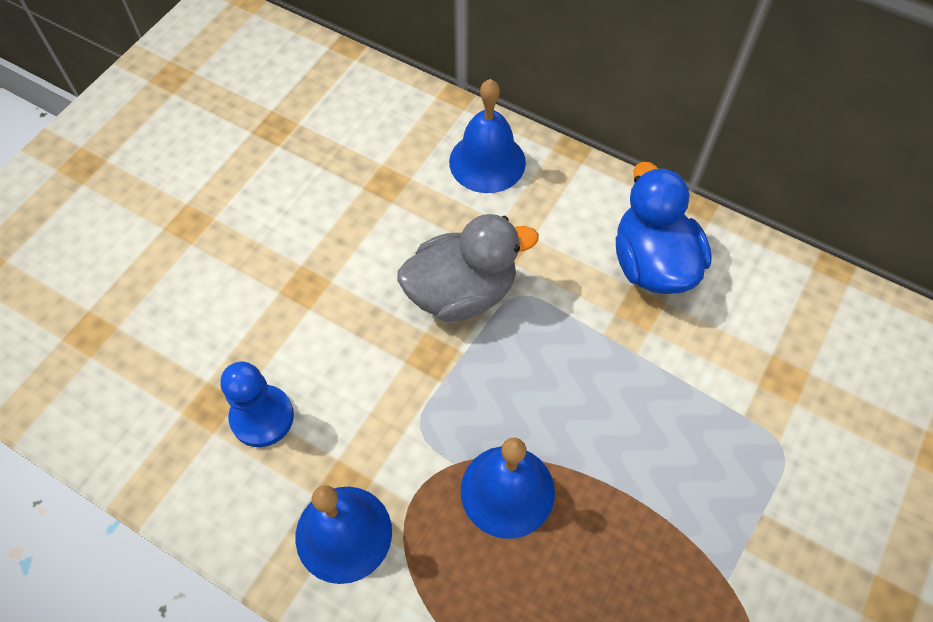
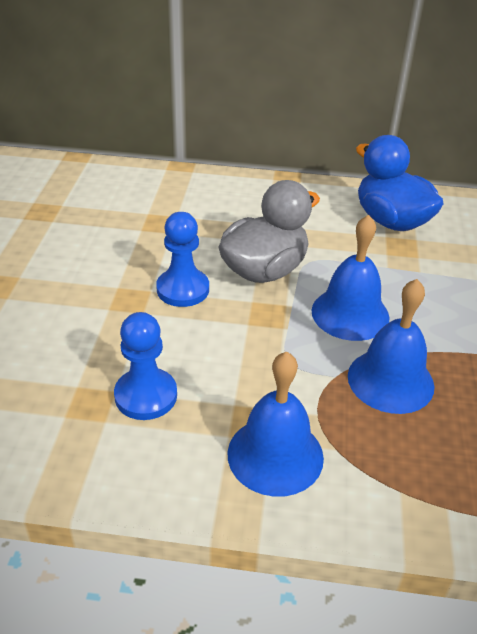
camera: 25 degrees left, 20 degrees down
(363, 291) = (183, 289): none -> blue pawn
(487, 162) = (230, 195): blue bell -> blue bell (350, 314)

